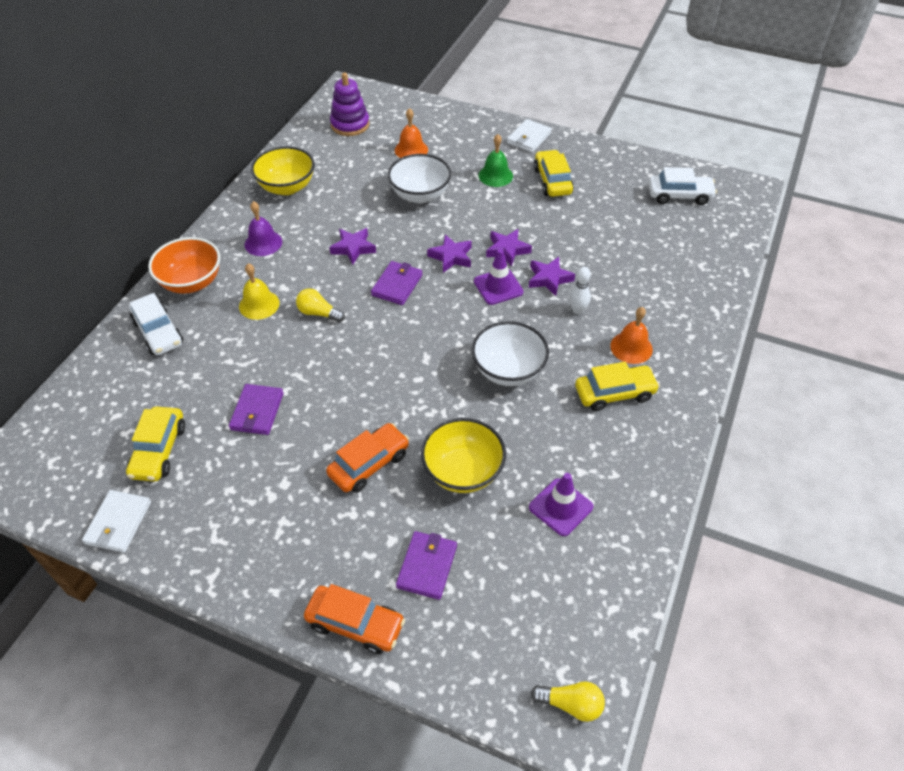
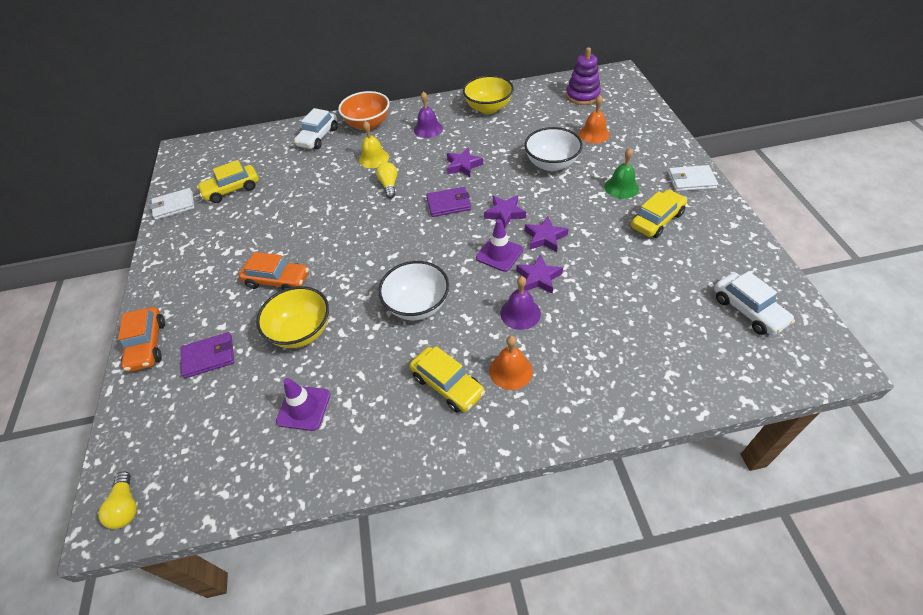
camera: 60 degrees right, 0 degrees up
(257, 411) = (287, 208): purple wallet -> none
(577, 310) = (520, 313): white bowling pin -> purple bell

